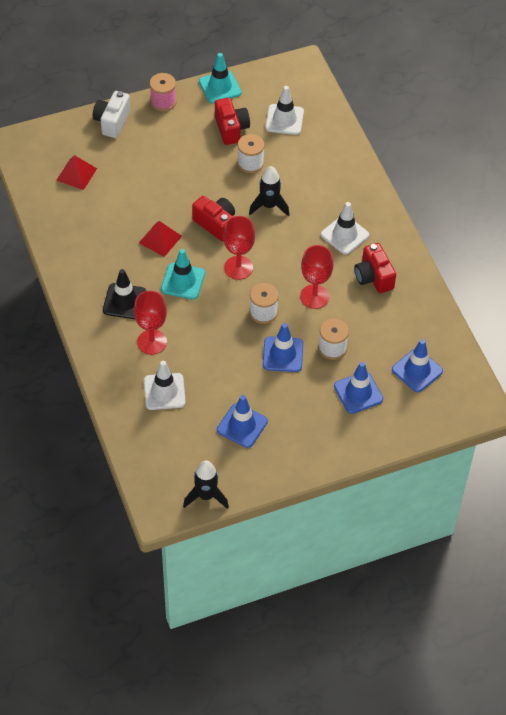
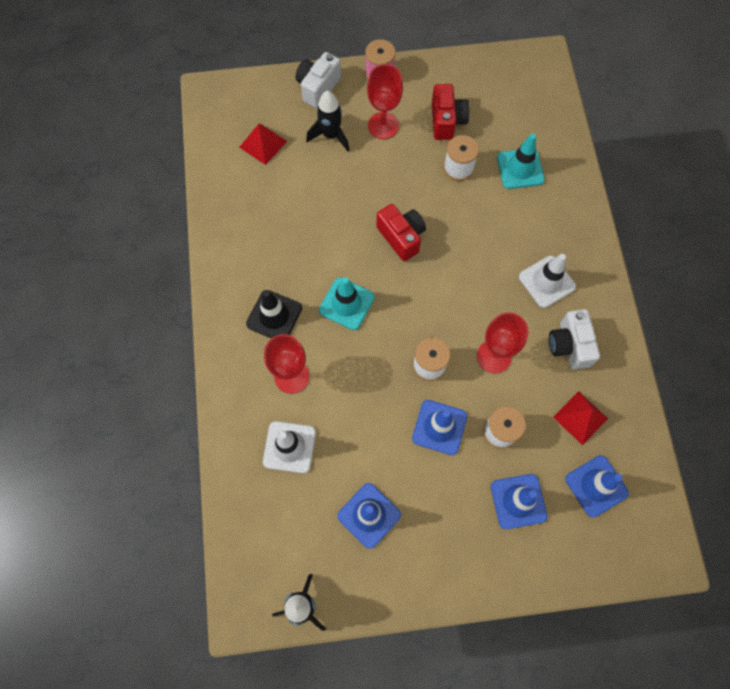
camera: 15 degrees right, 15 degrees up
(160, 239) = (334, 244): red pyramid -> red pyramid (580, 417)
(220, 87) = (446, 67): turquoise traffic cone -> turquoise traffic cone (520, 169)
(238, 268) = (414, 299): red goblet -> red goblet (383, 125)
(269, 206) = (467, 226): black rocket -> black rocket (331, 136)
(284, 120) = (509, 121): white traffic cone -> none
(373, 277) = (569, 345): red camera -> white camera

